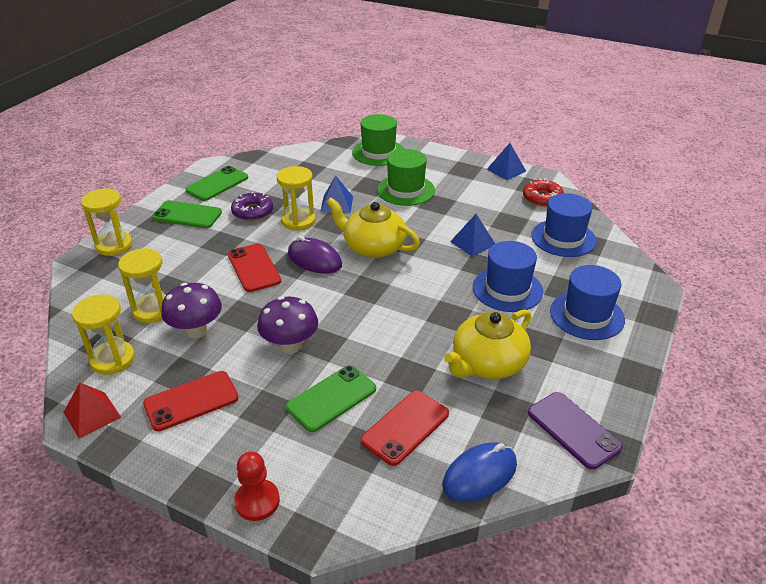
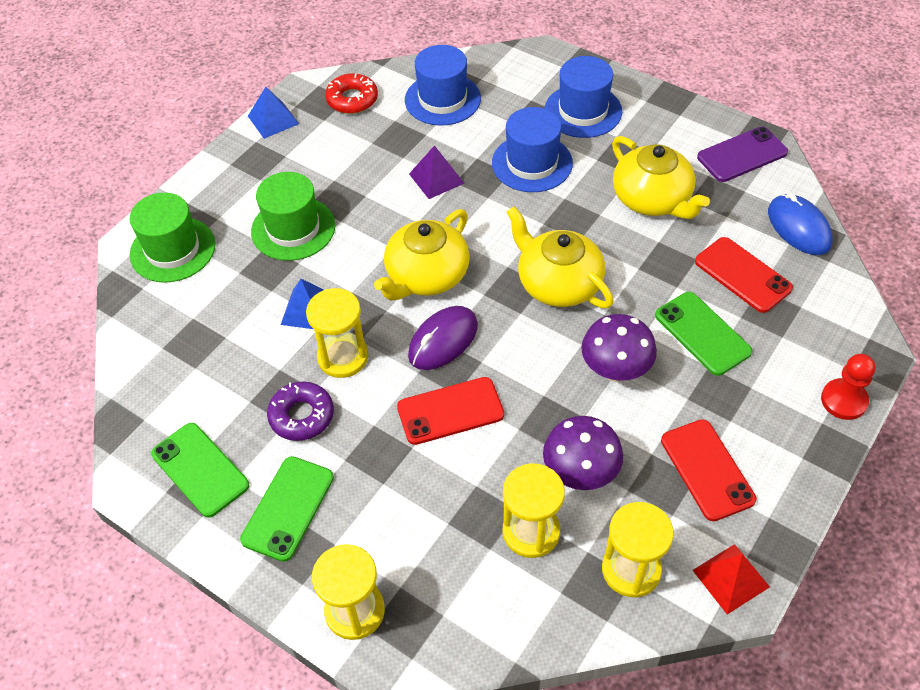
camera: 80 degrees left, 15 degrees up
(376, 311) = (558, 283): none -> yellow teapot
(473, 243) = (436, 178): blue pyramid -> purple pyramid

